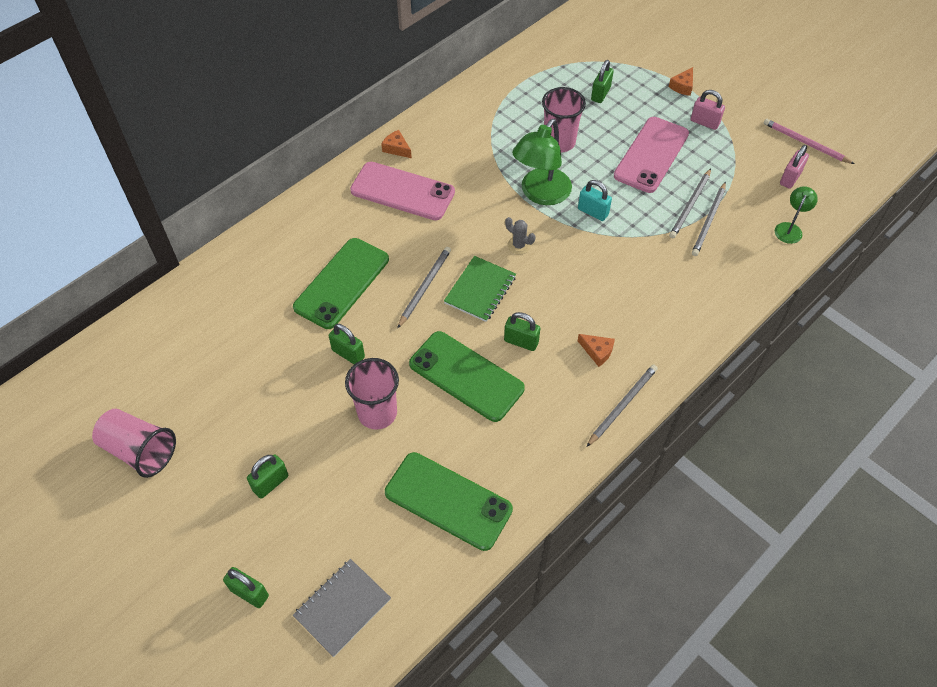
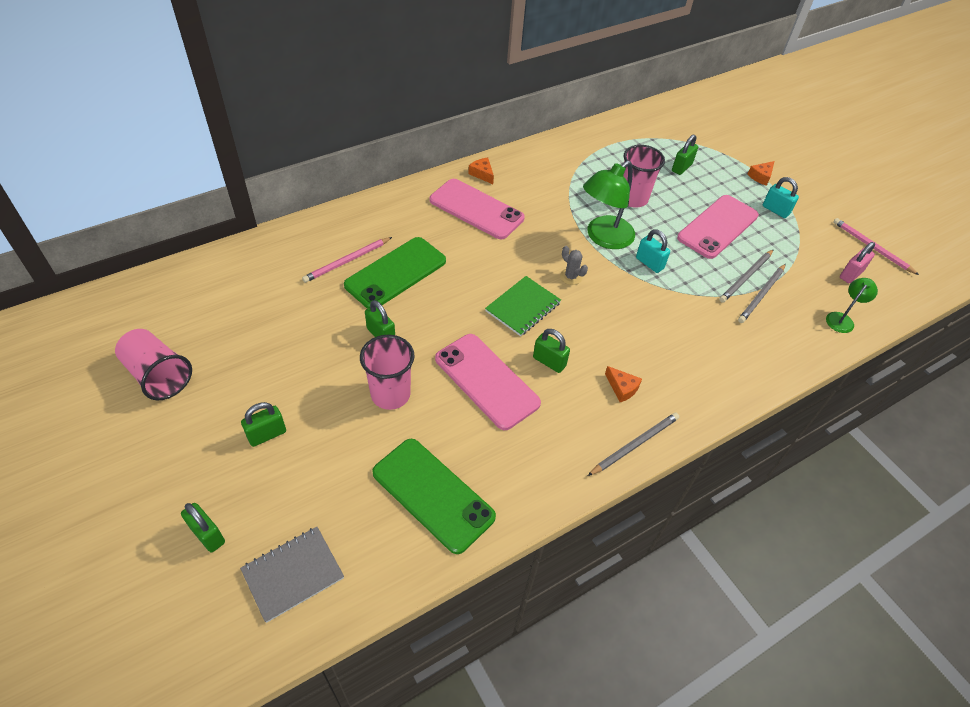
camera: 10 degrees right, 5 degrees down
(287, 282) = (347, 261): none -> pink pencil
(425, 287) = (471, 293): grey pencil -> none
(466, 376) = (486, 381): green phone -> pink phone
(704, 122) = (775, 210): pink padlock -> turquoise padlock

